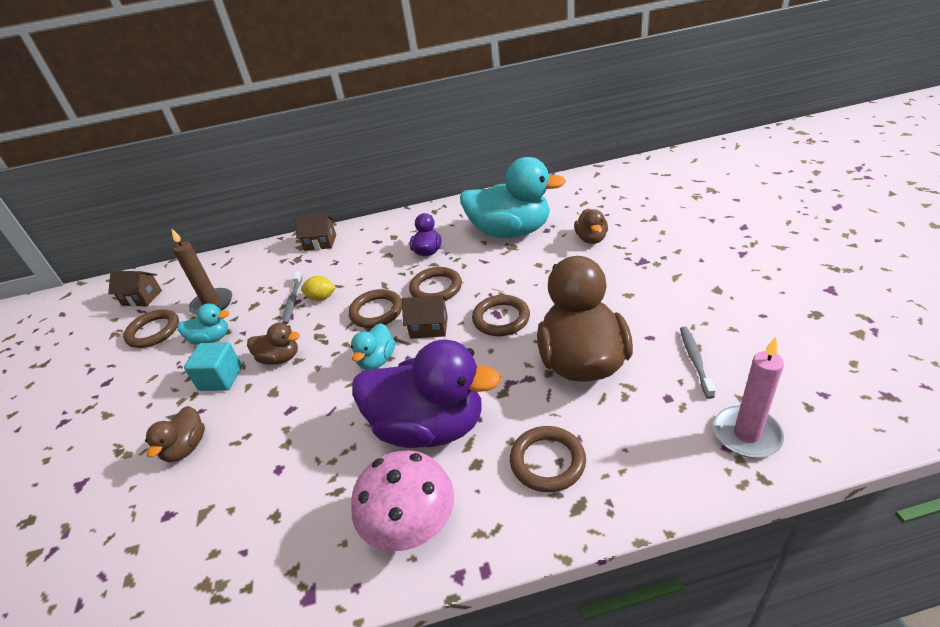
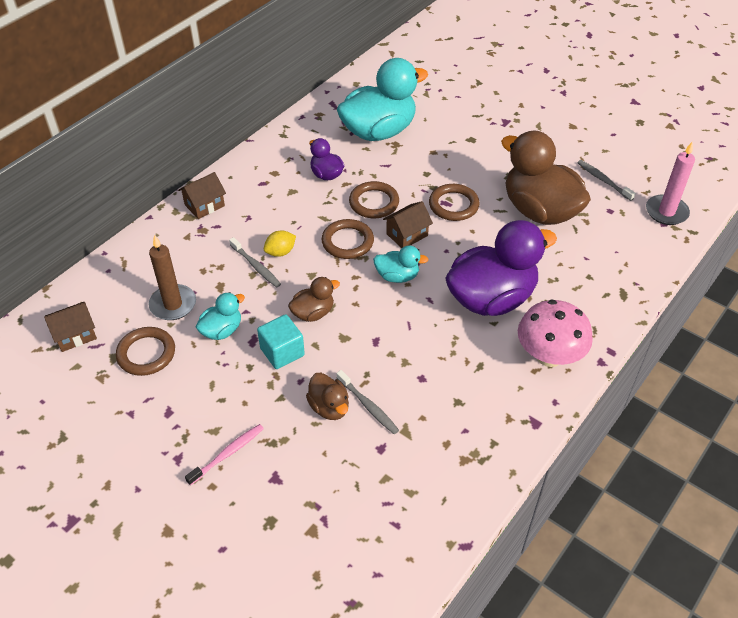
camera: 45 degrees left, 10 degrees up
(86, 440) = (228, 454): none -> pink toothbrush
(210, 467) = (368, 406): none -> grey toothbrush
(377, 360) = (397, 276): turquoise duck -> turquoise duck turned 60 degrees counterclockwise
(547, 461) = (583, 280): brown ring -> none
(591, 239) = (450, 116): brown duck -> none

